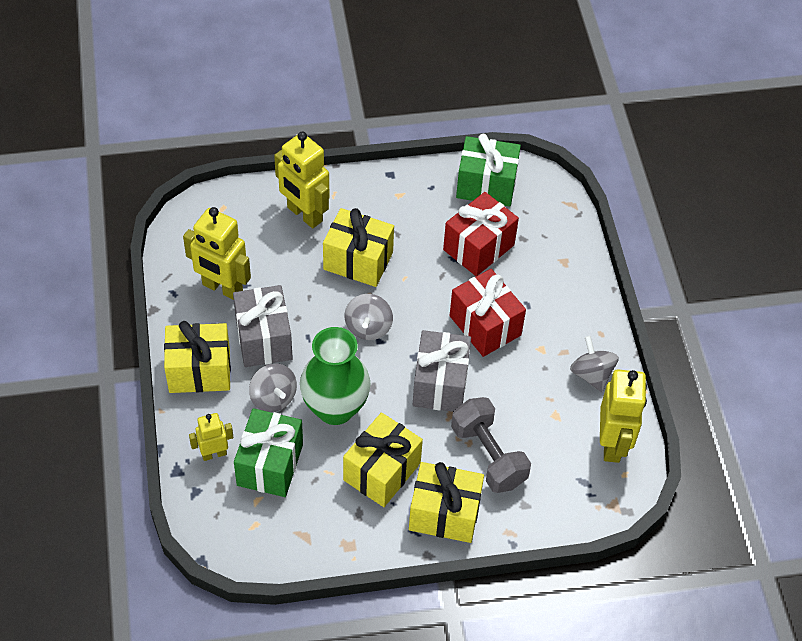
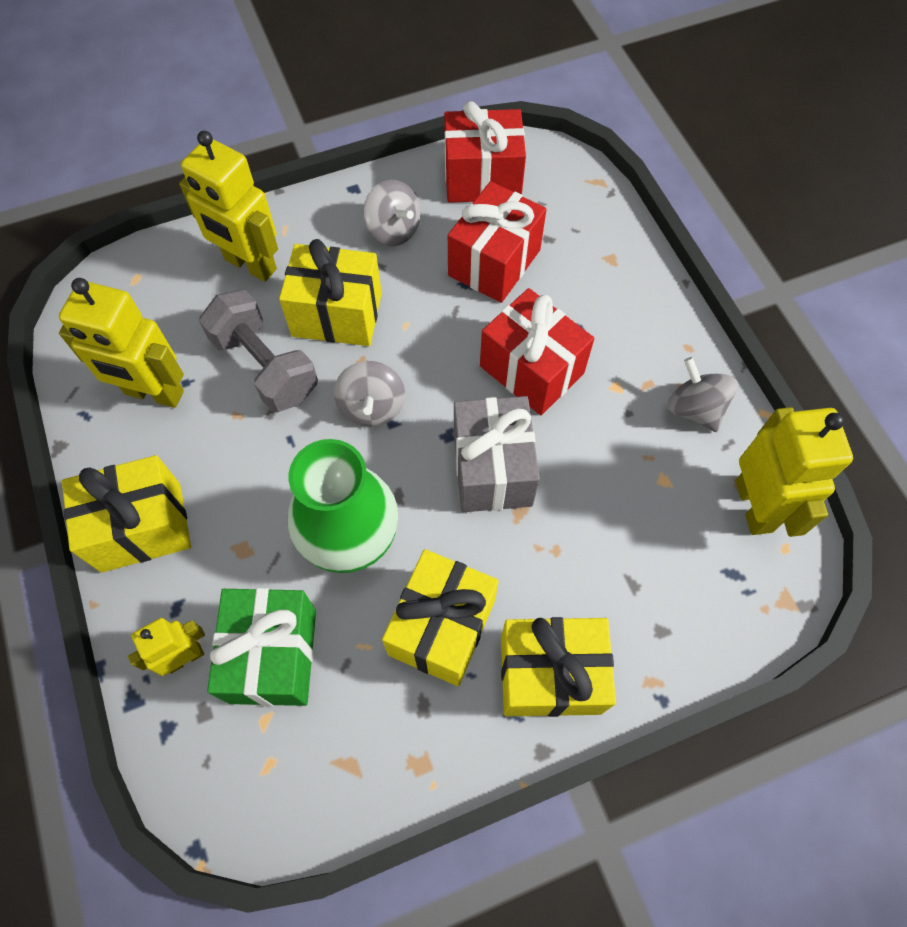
camera: 10 degrees left, 10 degrees up
(263, 339) = (227, 457): grey gift -> none
(273, 398) = (258, 545): grey spinning top -> grey spinning top (393, 230)
(486, 185) = (482, 178): green gift -> red gift
(488, 456) = (588, 565): grey dumbbell -> grey dumbbell (265, 367)

